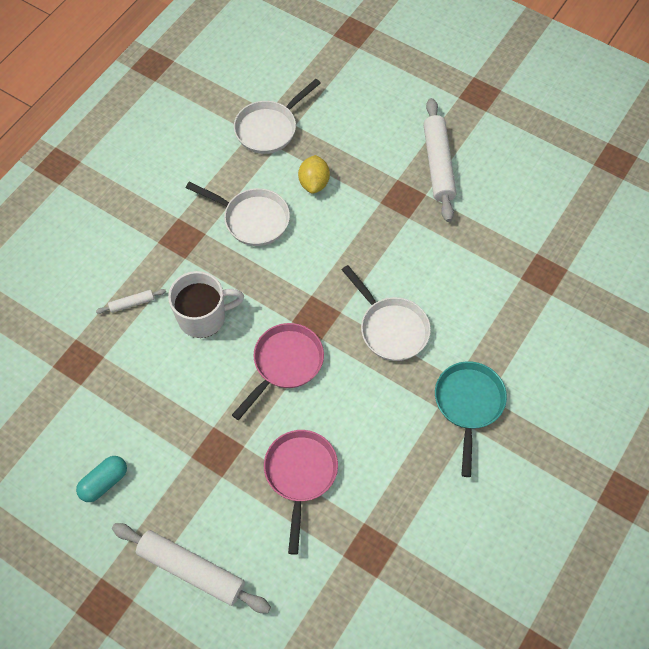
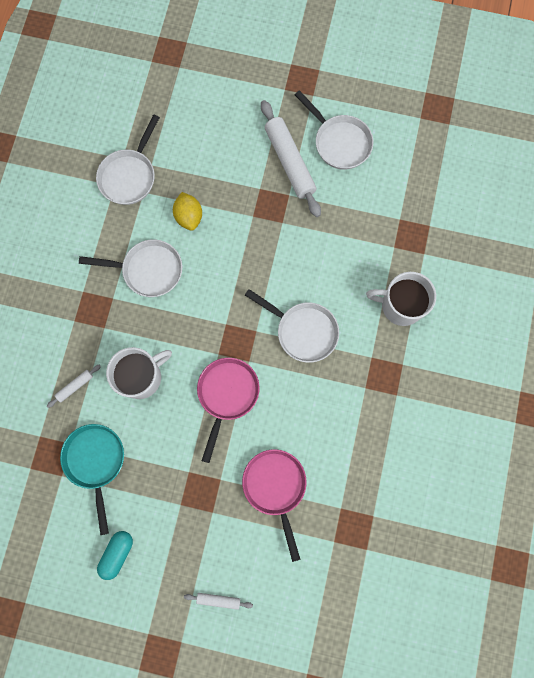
camera: 20 degrees left, 15 degrees up
(191, 570) = (218, 600): white rolling pin -> white rolling pin, size x0.46
(468, 404) = (389, 376): turquoise pan -> turquoise pan (95, 461)
(498, 162) = (339, 142): none -> white pan
(507, 338) = (400, 306): none -> white mug

